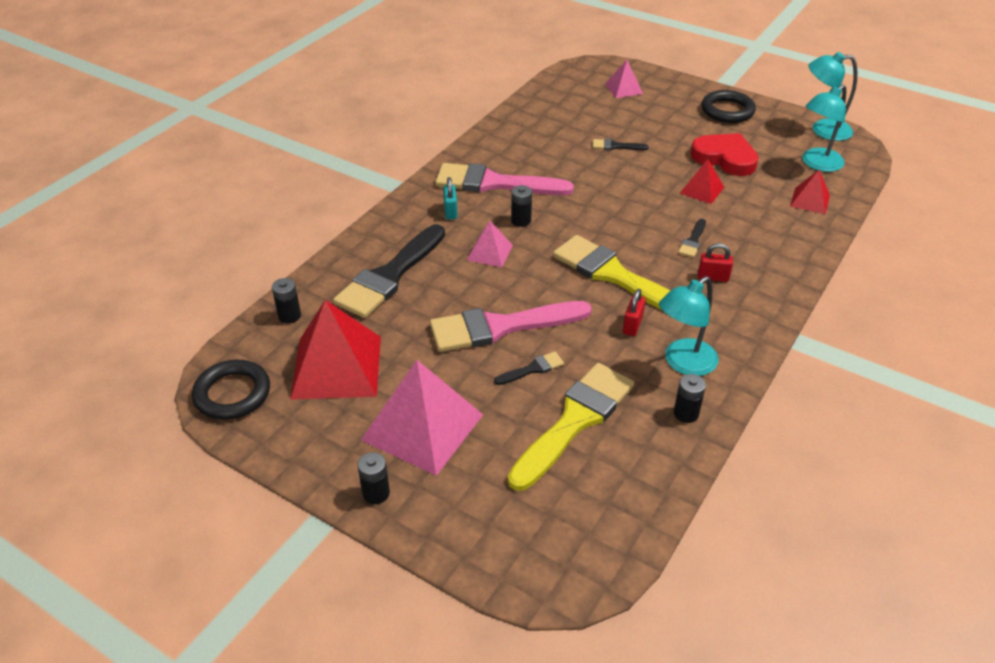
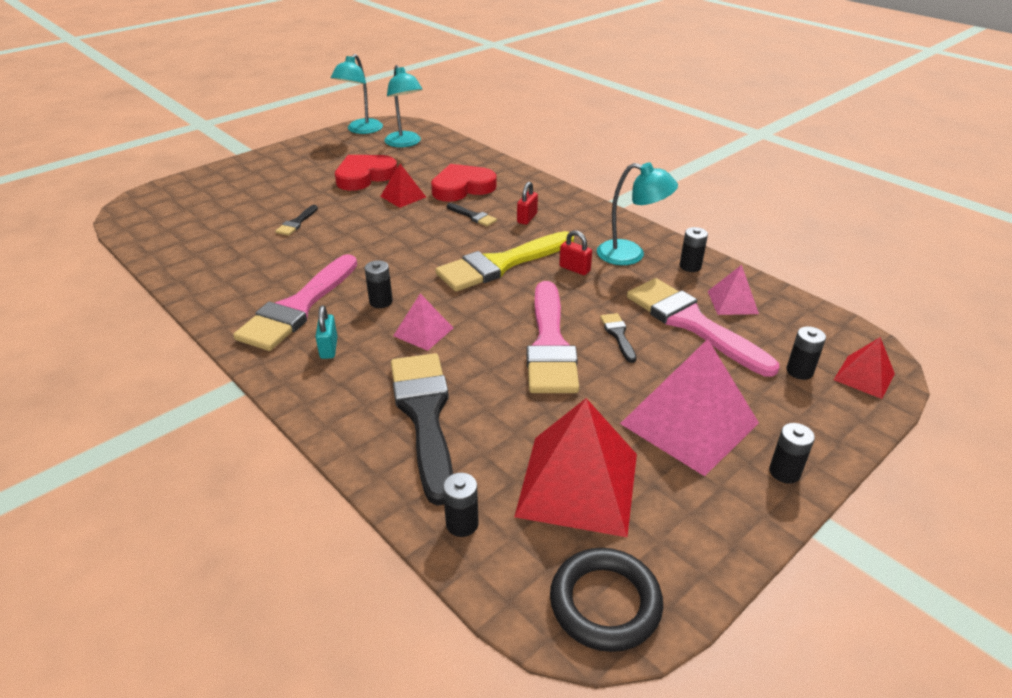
camera: 75 degrees left, 5 degrees down
(390, 276) = (424, 415): black brush -> black brush turned 150 degrees counterclockwise
(450, 211) = (328, 348): turquoise padlock -> turquoise padlock turned 75 degrees clockwise
(525, 509) = (799, 371): none -> black battery
(575, 421) = (692, 323): yellow brush -> pink brush
(624, 88) = (198, 198): pink pyramid -> pink pyramid (732, 302)
(683, 363) = (630, 255): turquoise lamp -> turquoise lamp turned 45 degrees counterclockwise
(727, 111) = (293, 159): black ring -> none
(747, 222) = (462, 187): none -> red heart
(810, 200) = (451, 157): red pyramid -> red pyramid (864, 376)

